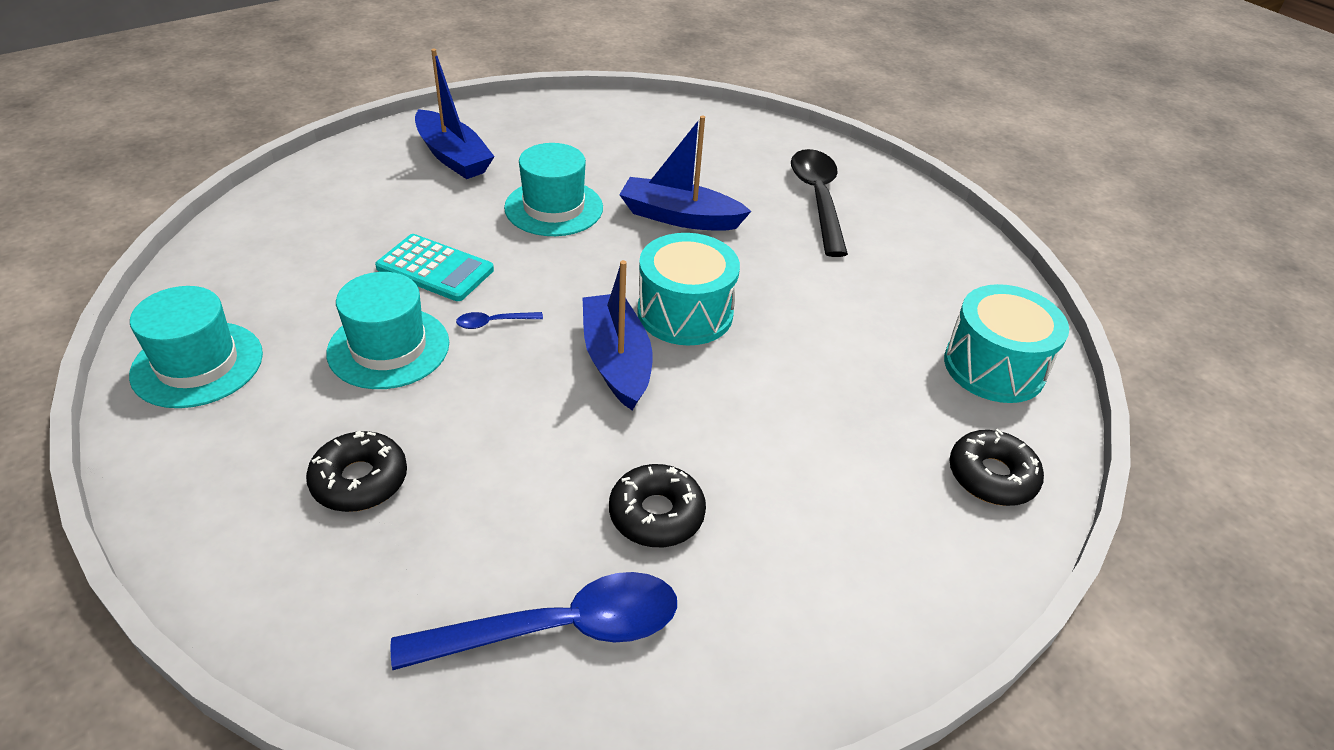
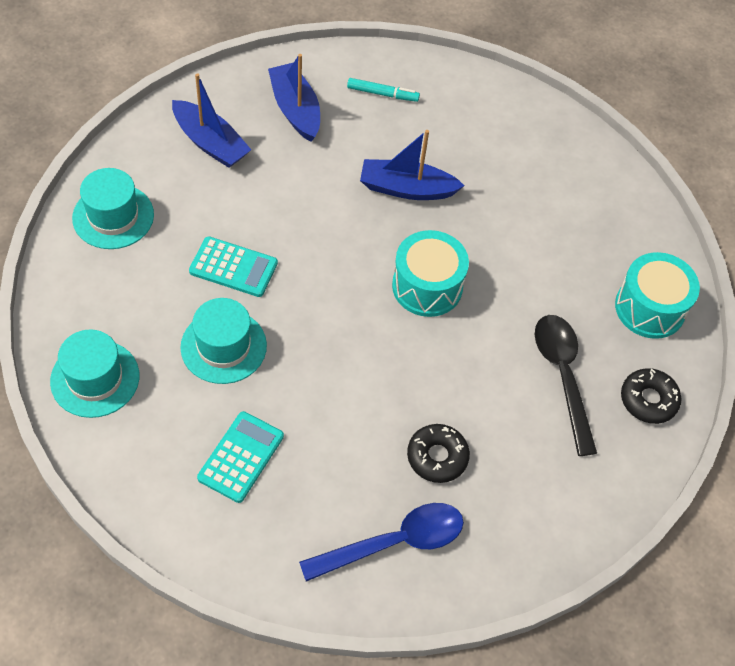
camera: 10 degrees left, 15 degrees up
(360, 480) = (241, 457): black donut -> turquoise calculator
(493, 323) = (291, 314): blue spoon -> none
(554, 208) = (306, 191): turquoise hat -> turquoise hat (113, 216)
(616, 361) = (386, 337): blue boat -> blue boat (295, 109)
(670, 135) = (382, 94): none -> turquoise marker
(818, 199) = (511, 154): black spoon -> black spoon (562, 376)

